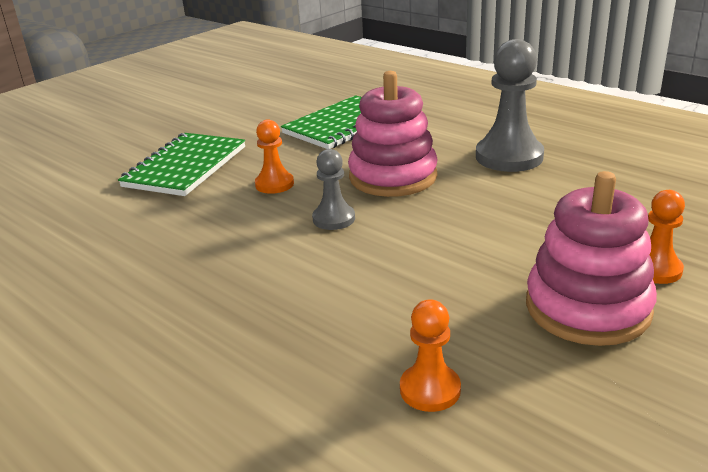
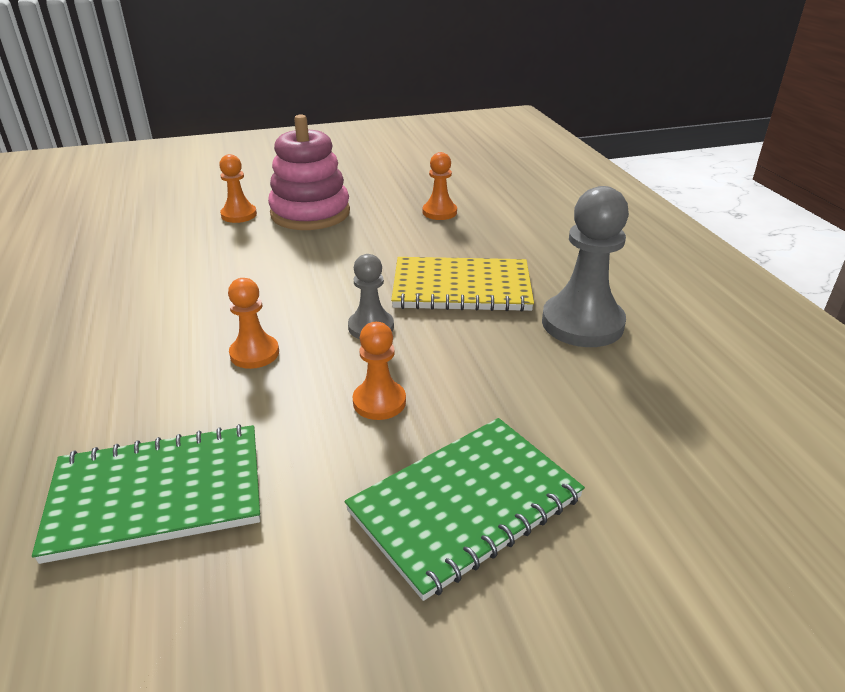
camera: 150 degrees left, 5 degrees up
(288, 281) = (461, 288): none -> yellow notebook
(393, 177) = (254, 353): pink stacking toy -> orange pawn
(509, 157) = (120, 328): grey pawn -> grey pawn (582, 323)

